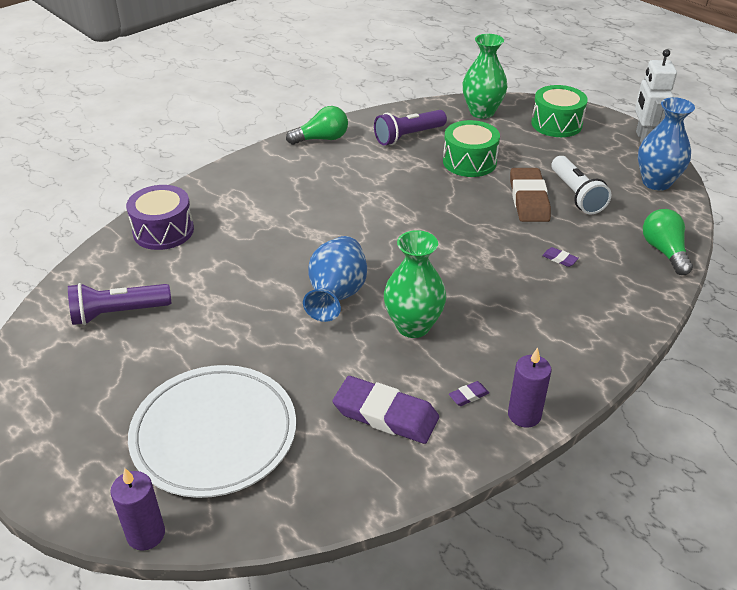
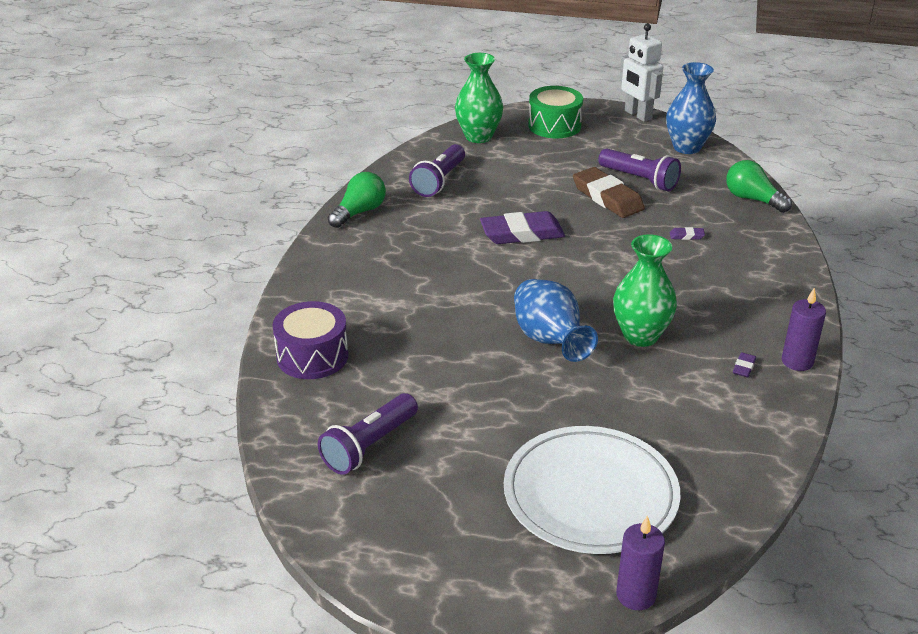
camera: 35 degrees left, 5 degrees down
(385, 414) = (702, 411): purple eraser -> purple eraser (522, 233)
(469, 162) = (521, 184): green drum -> none
(576, 195) = (640, 180): white flashlight -> purple flashlight

